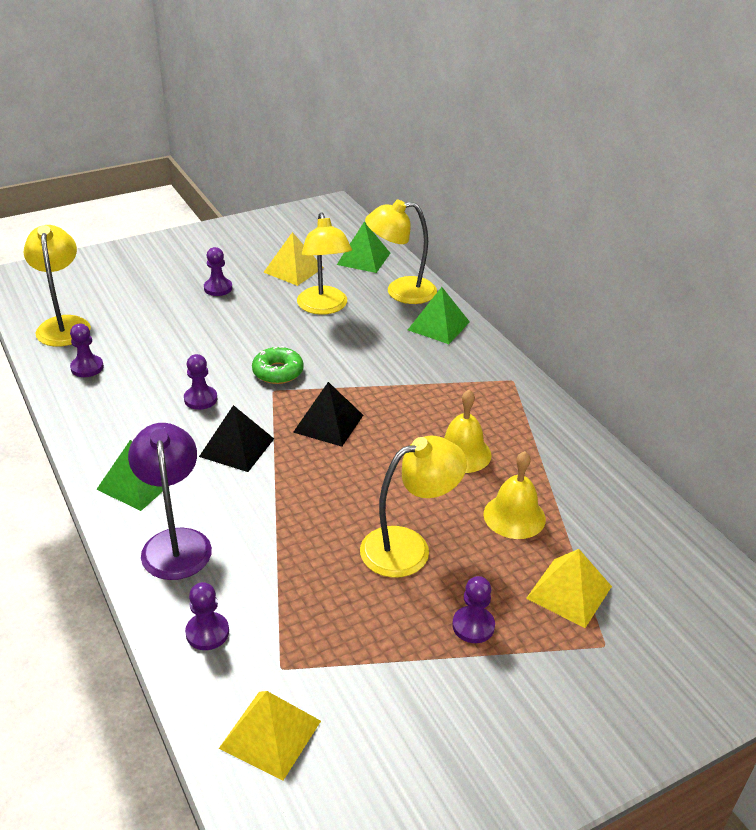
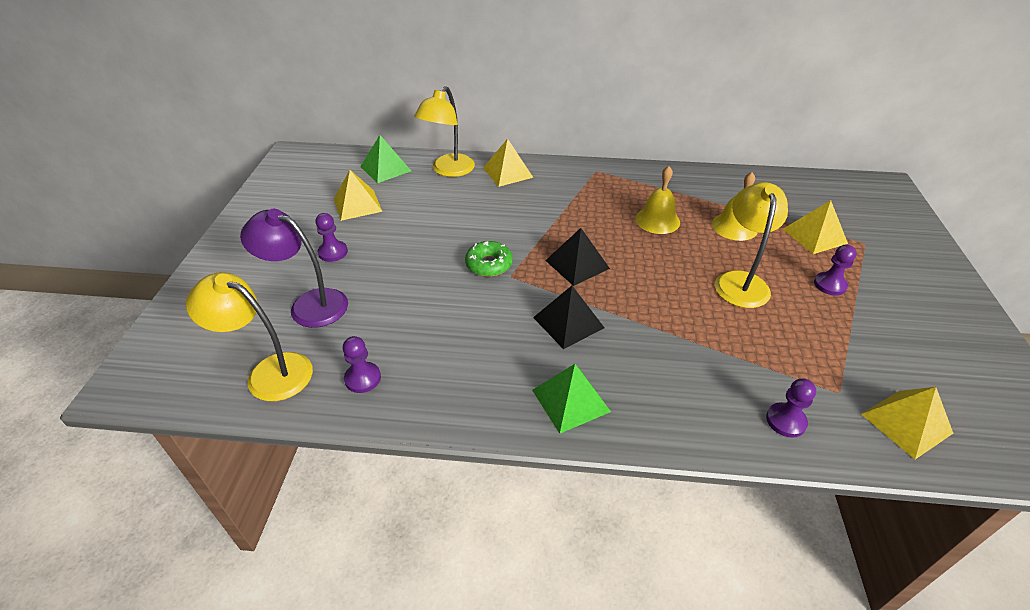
camera: 55 degrees left, 5 degrees up
(175, 542) = (666, 403): purple lamp -> purple lamp (309, 305)
(200, 399) = (485, 320): purple pawn -> none
(324, 307) = (428, 210): yellow lamp -> none
(438, 326) = (507, 172): green pyramid -> yellow pyramid

